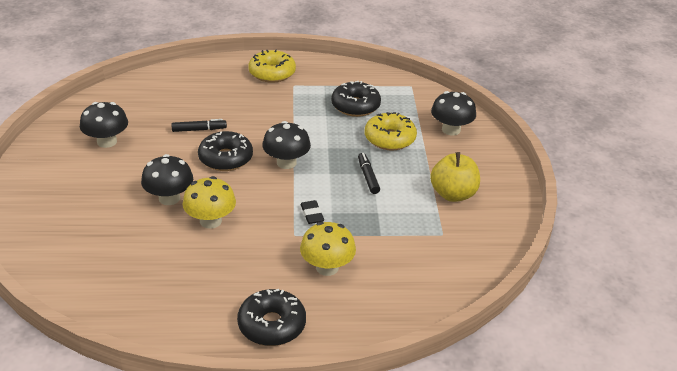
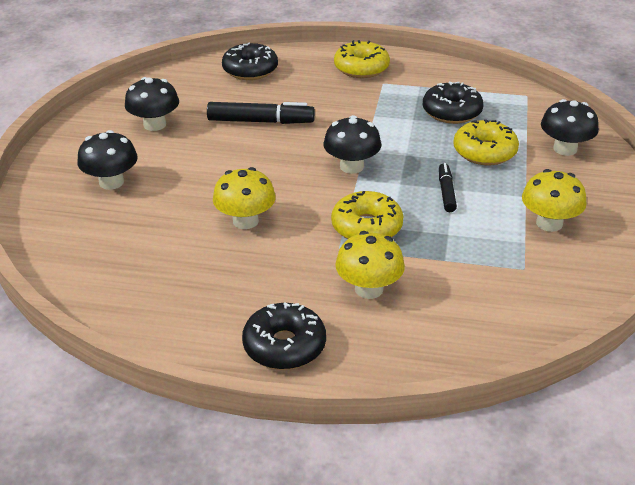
camera: 15 degrees right, 0 degrees up
(169, 198) = (206, 191): black mushroom -> black mushroom (111, 182)
(199, 130) = (260, 121): black marker -> black marker, size x1.68
(225, 158) = (282, 155): black donut -> black donut (250, 70)
(312, 214) = (366, 227): black eraser -> yellow donut
(453, 194) = (549, 223): yellow apple -> yellow mushroom

